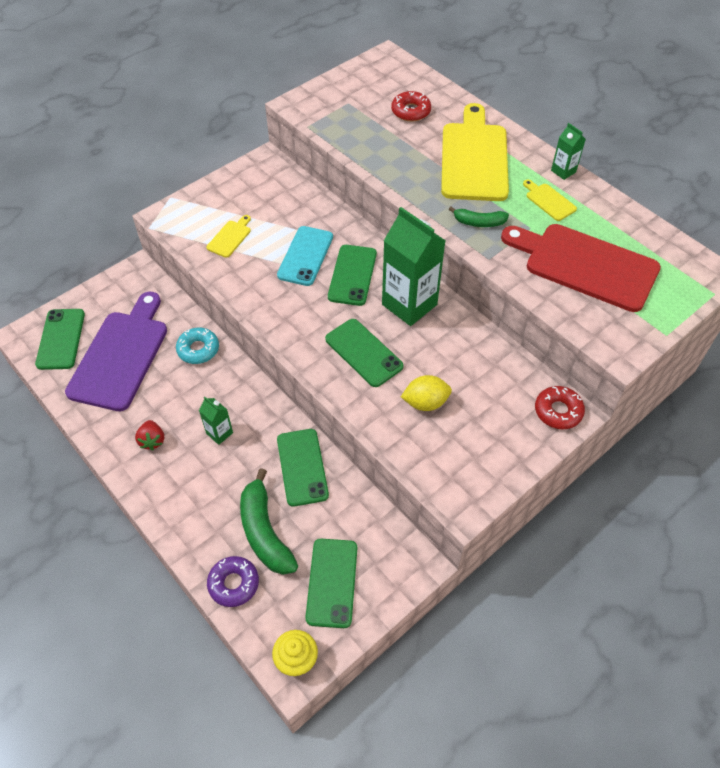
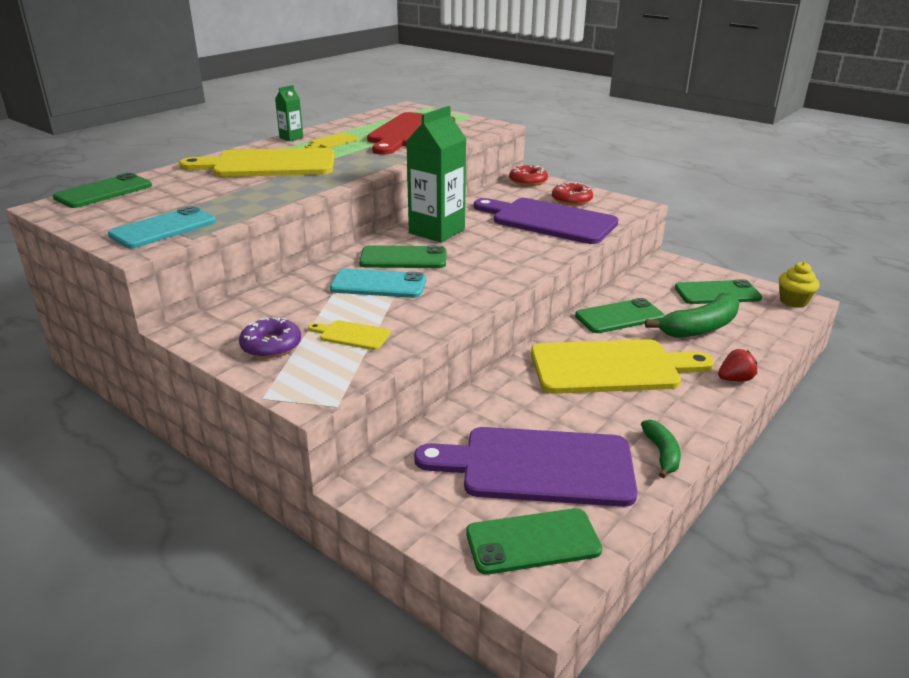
camera: 100 degrees left, 25 degrees down
(152, 440) = (651, 412): red strawberry -> red strawberry (735, 379)
(198, 349) = (501, 401): turquoise donut -> none
(219, 433) = (611, 367): green carton -> yellow cutting board
(233, 584) = (762, 336): purple donut -> purple donut (271, 345)
(329, 112) = (163, 228): none -> turquoise phone
(363, 353) = (507, 246): green phone -> green phone (104, 192)
(411, 111) = (178, 190): red donut -> red donut (571, 200)
(425, 402) = (549, 220): yellow lemon -> purple cutting board
(479, 222) = (365, 161): green banana -> green banana (662, 453)

